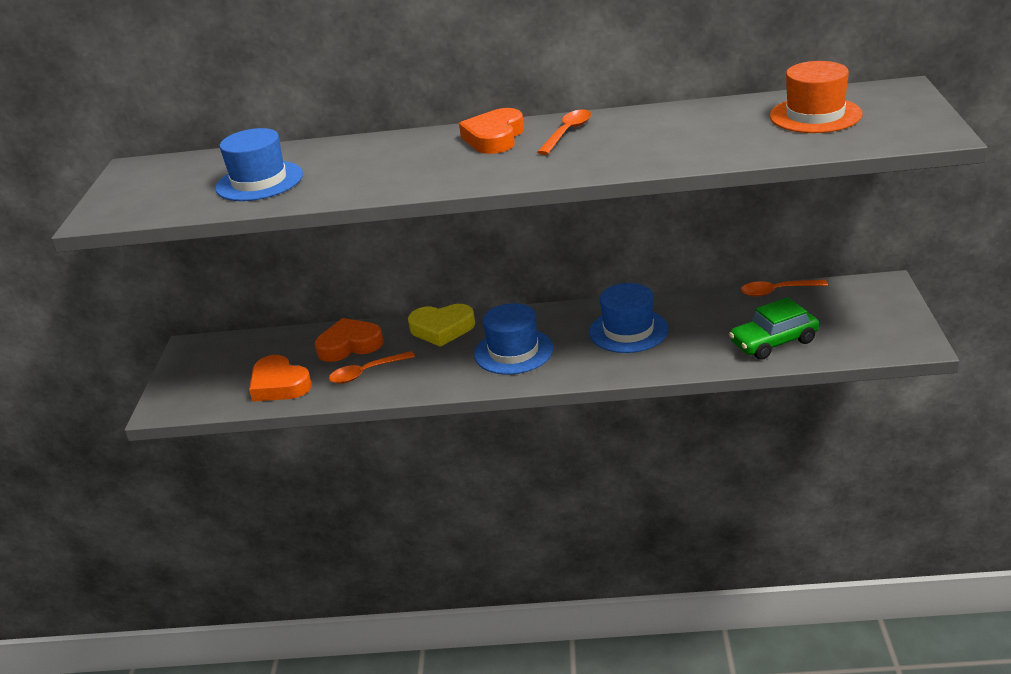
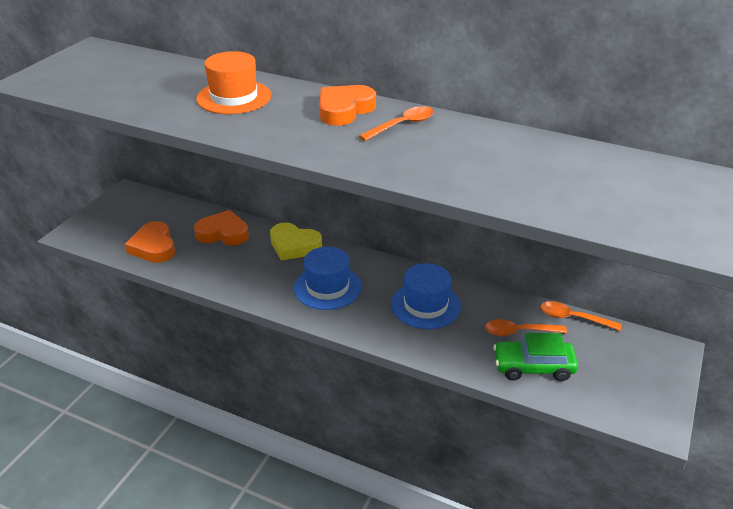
camera: 20 degrees right, 5 degrees up
(259, 181) = (150, 89): blue hat -> none
(366, 373) = (215, 261): orange spoon -> orange spoon (519, 332)
(815, 115) = (624, 183): orange hat -> orange hat (234, 97)

